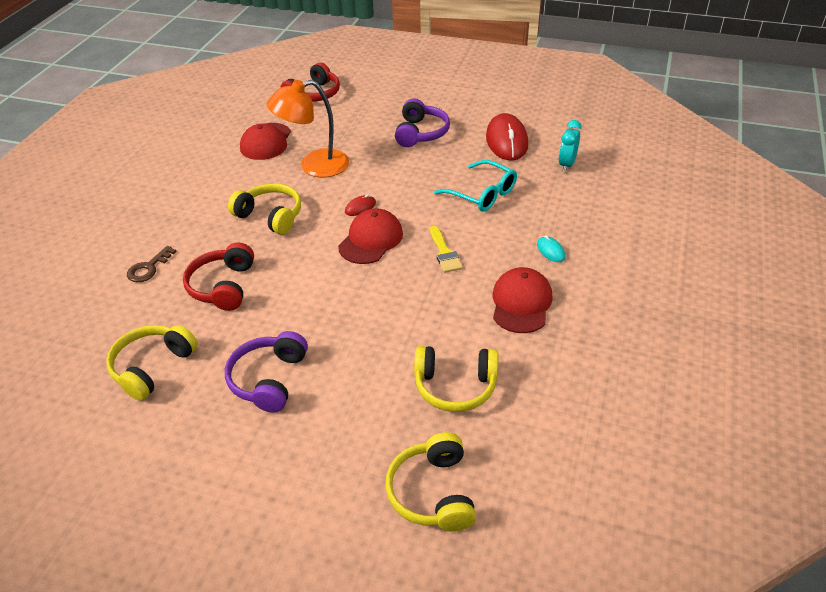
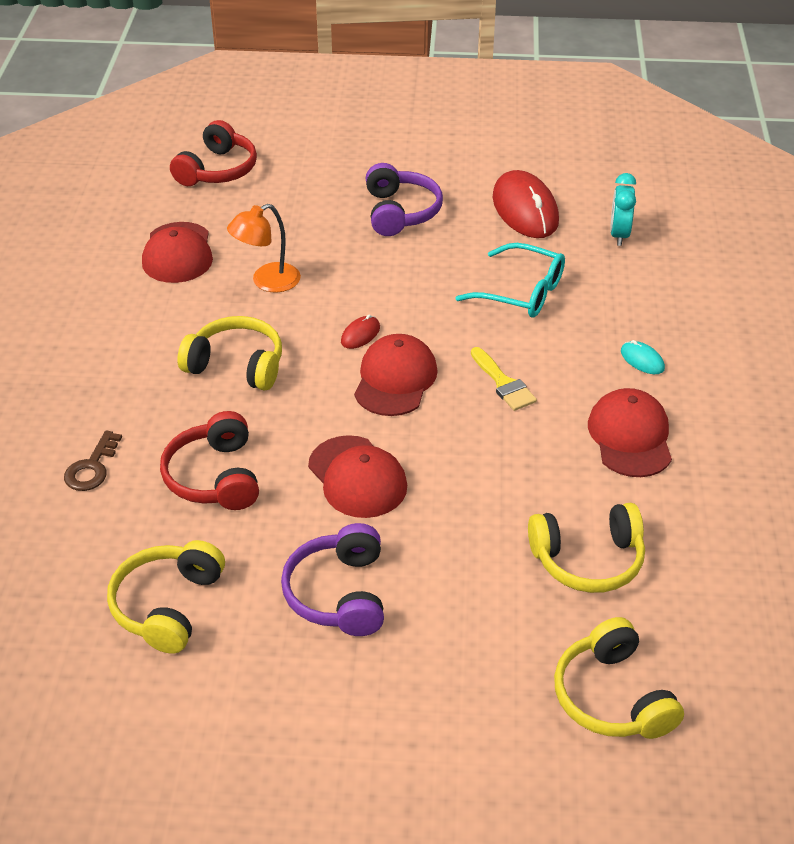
camera: 15 degrees left, 0 degrees up
(314, 166) = (267, 282): orange lamp -> orange lamp, size x0.67
(317, 301) = (357, 477): none -> red cap

